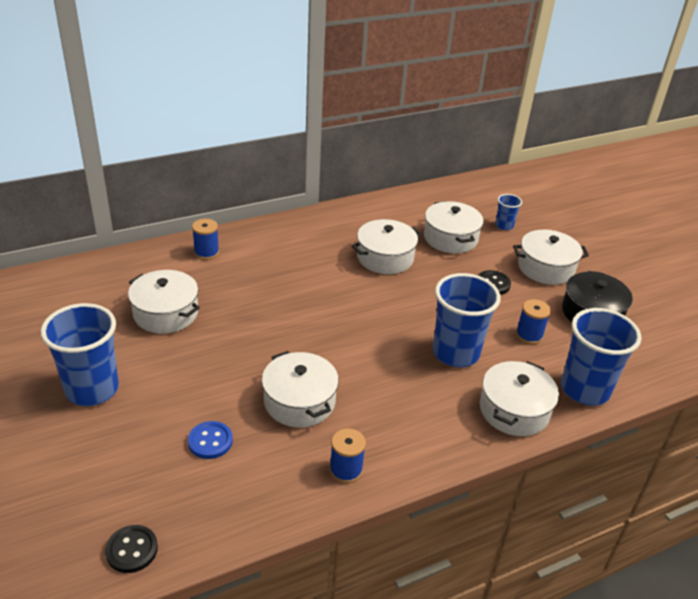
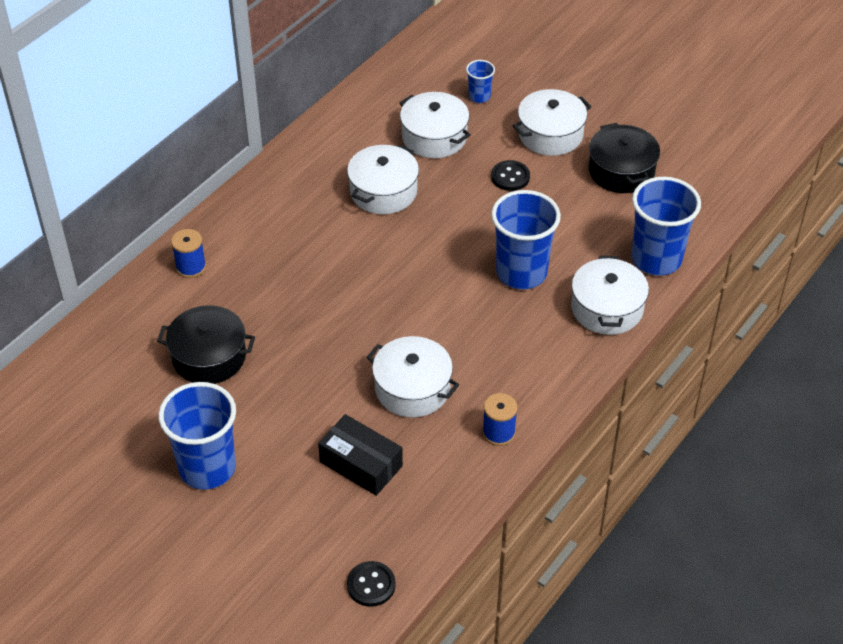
camera: 25 degrees left, 10 degrees up
(166, 313) = (209, 357): white pot -> black pot
(210, 441) = (361, 463): blue button -> black box
(529, 335) = (577, 222): blue spool -> none

